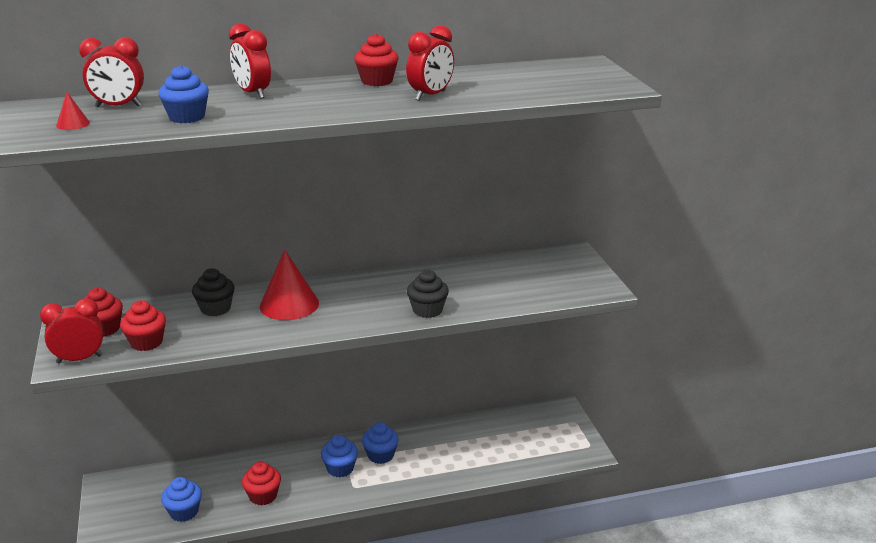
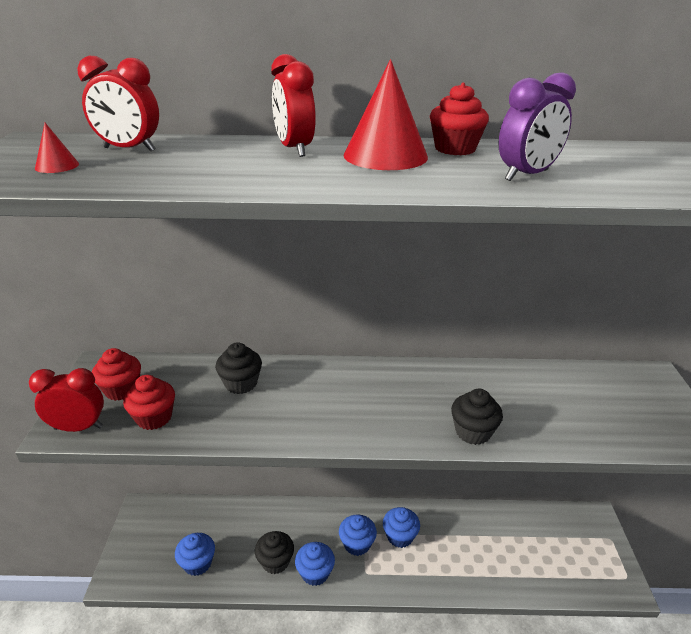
camera: 15 degrees right, 5 degrees up
(187, 117) = (195, 172): blue cupcake -> blue cupcake (315, 573)
(263, 496) = (275, 561): red cupcake -> black cupcake
(289, 304) = (318, 392): red cone -> red cone (385, 156)
(430, 96) = (526, 175): red clock -> purple clock

